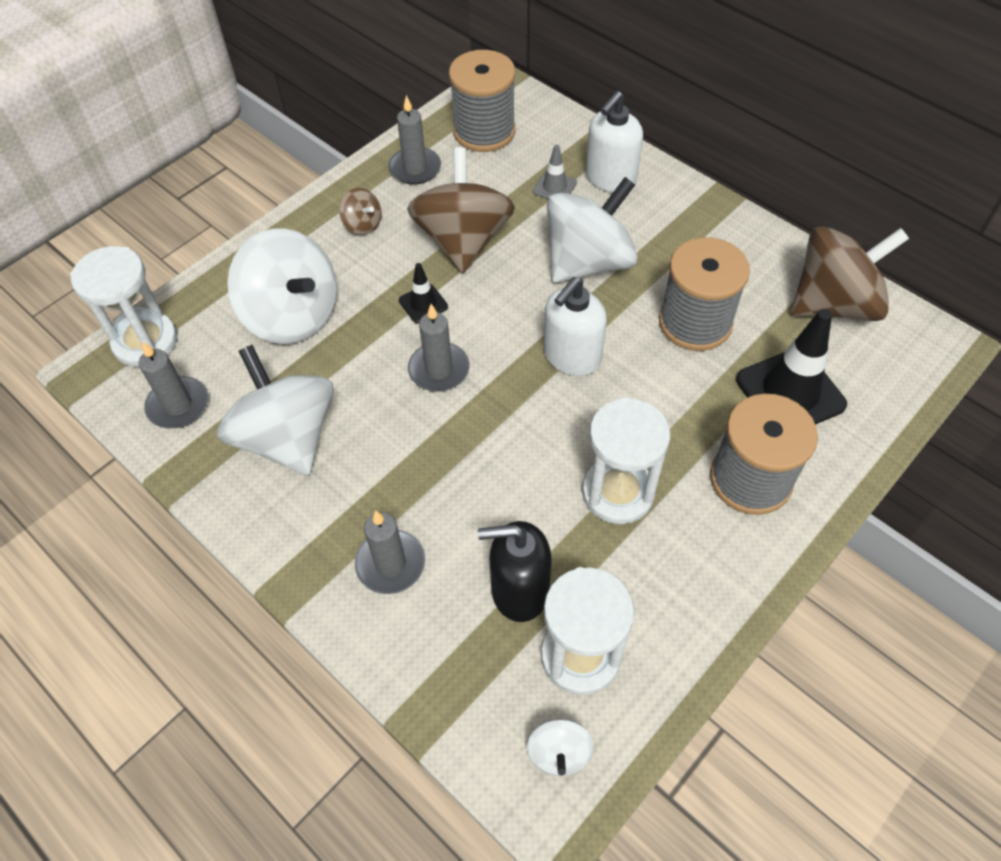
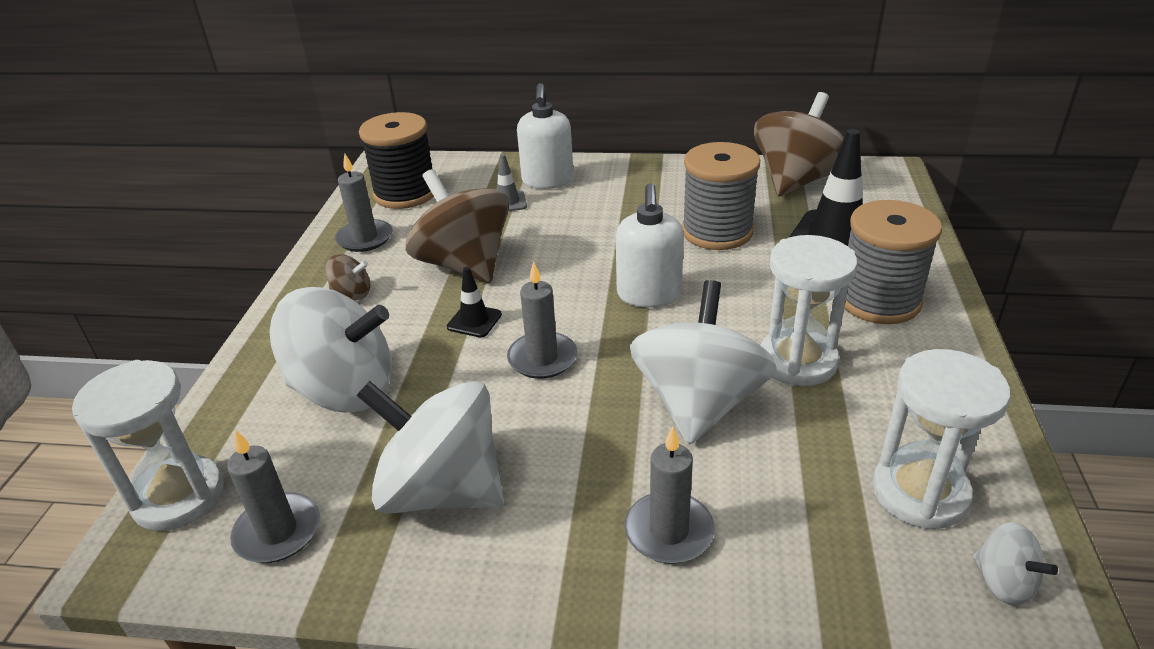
camera: 35 degrees left, 20 degrees down
(484, 131) = (405, 193): grey spool -> black spool
(519, 590) = (808, 477): black soap dispenser -> none
(588, 262) = (590, 233): white spinning top -> white spinning top (699, 403)

